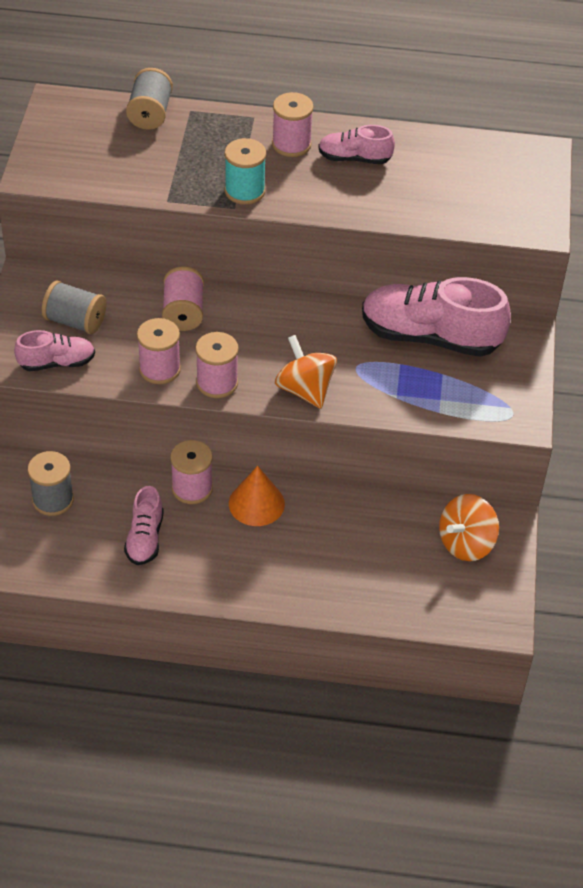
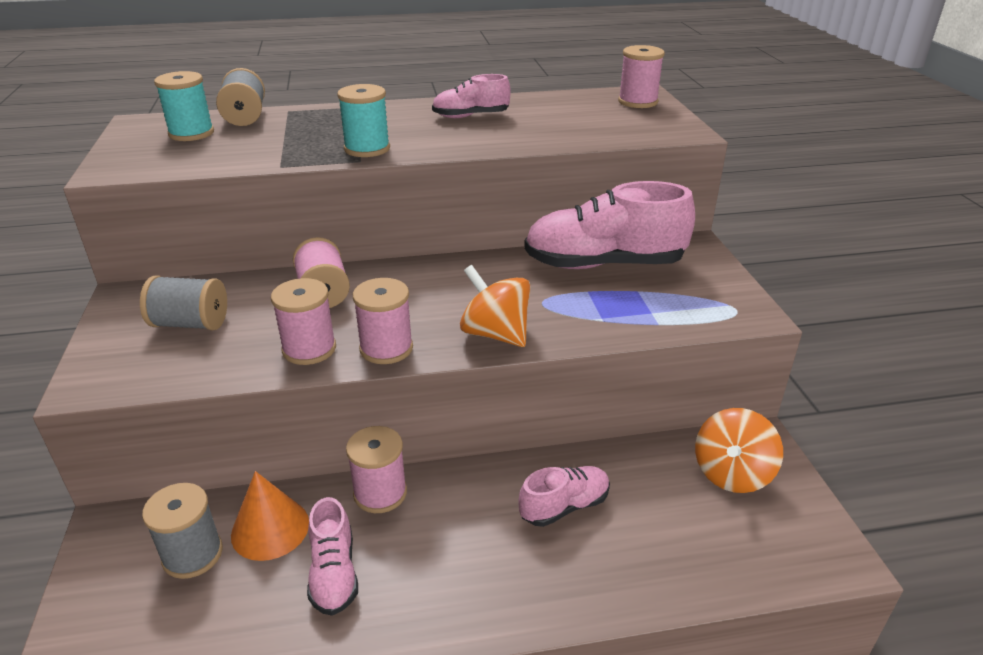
camera: 15 degrees left, 15 degrees down
(57, 363) = (169, 369): pink shoe -> pink shoe (564, 506)
(100, 132) = (191, 133): none -> turquoise spool
(256, 503) = (467, 491): orange cone -> orange cone (270, 528)
(291, 144) = (402, 116): pink spool -> pink spool (637, 102)

